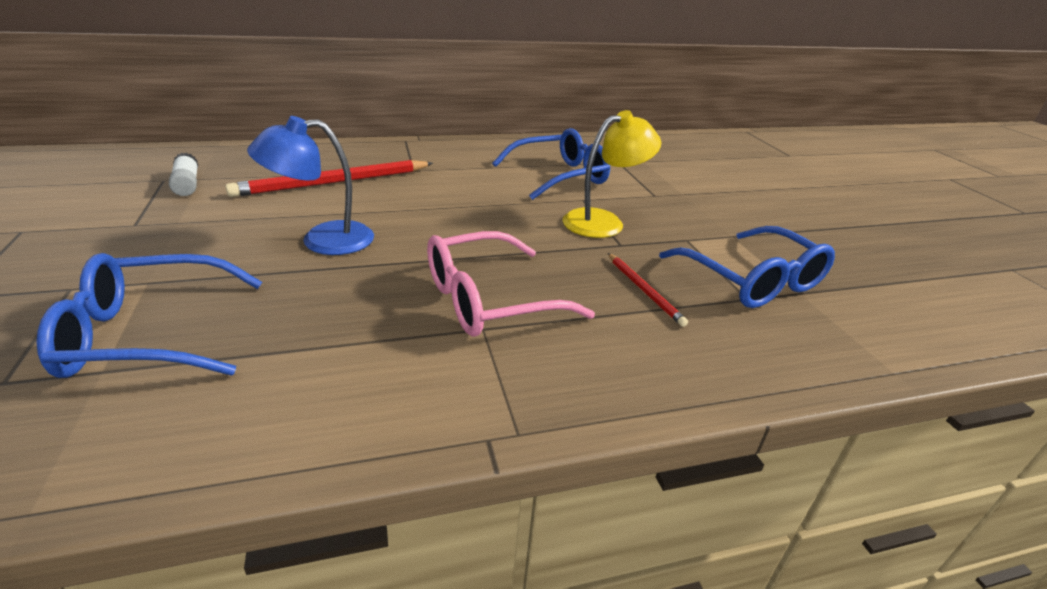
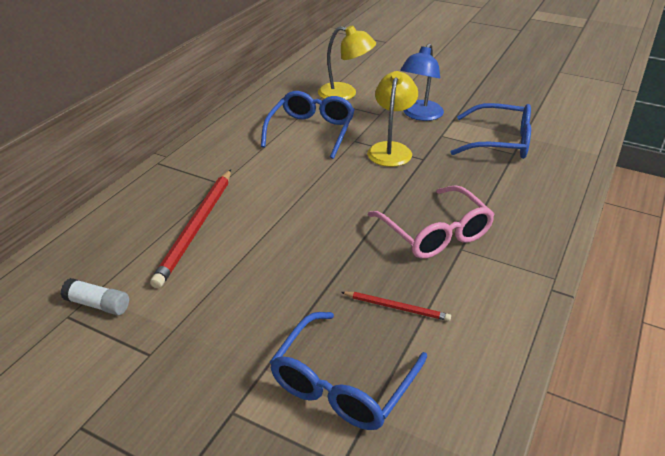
camera: 45 degrees left, 5 degrees up
(323, 240) = (290, 267): blue lamp -> blue lamp (420, 115)
(488, 300) = (435, 233): pink glasses -> pink glasses turned 45 degrees counterclockwise
(644, 290) = (477, 178): red pencil -> red pencil (397, 307)
(653, 169) = (345, 94): none -> yellow lamp

